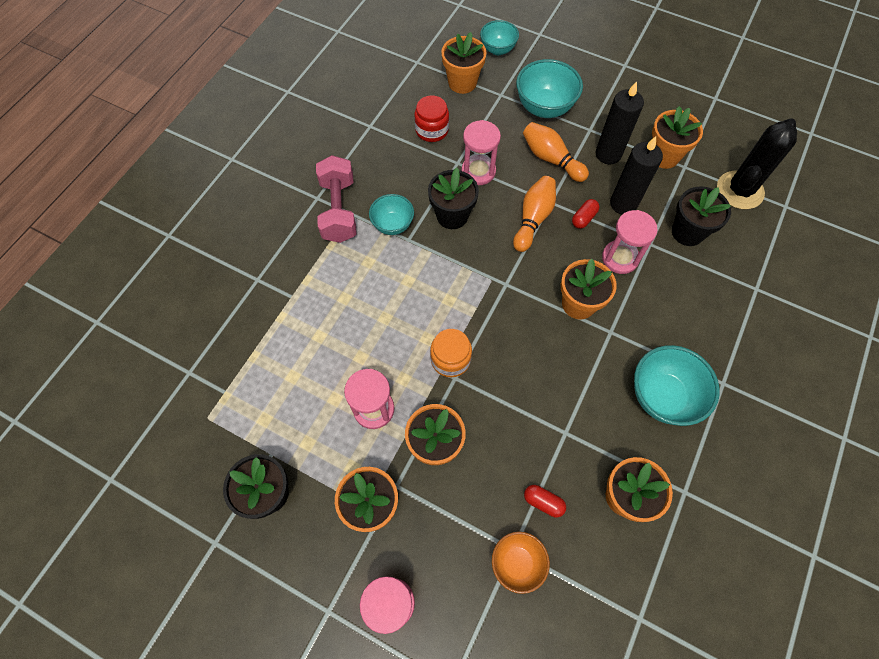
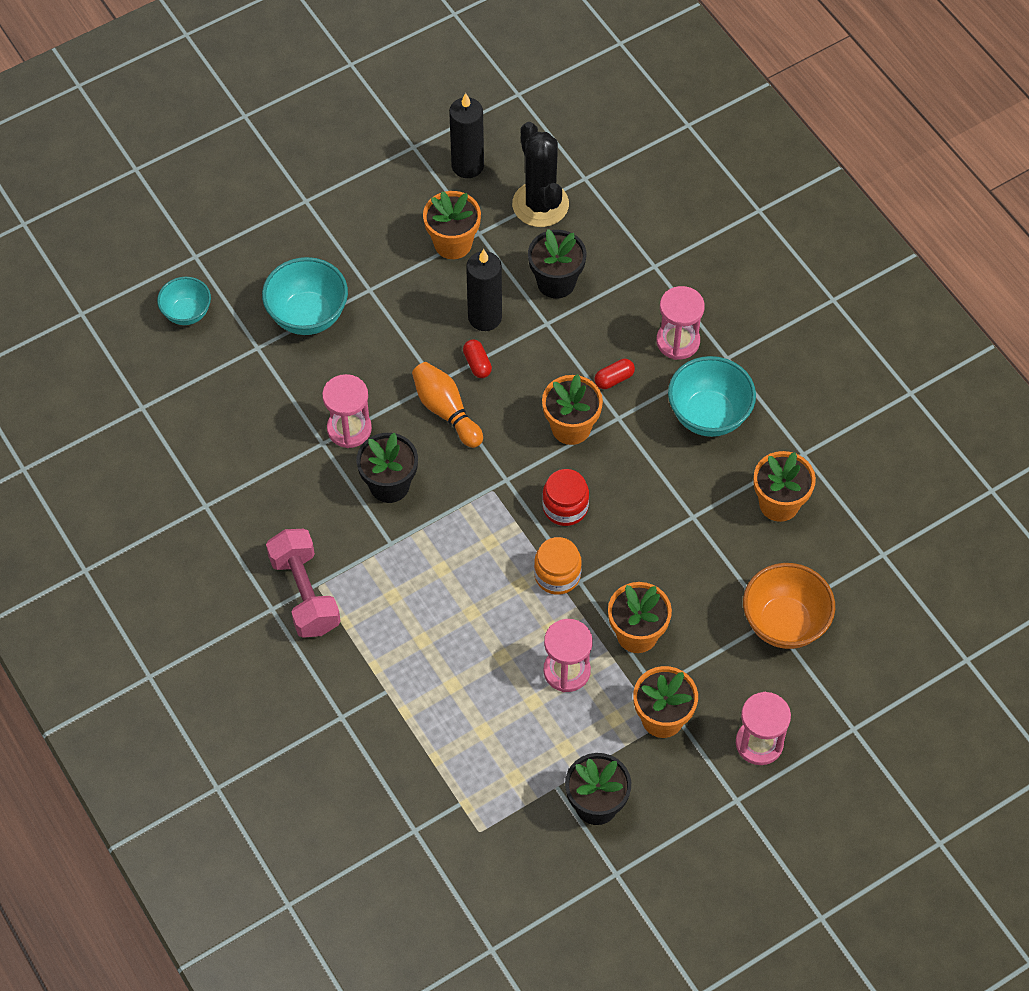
camera: 60 degrees left, 5 degrees down
(339, 210) = (305, 594): pink dumbbell -> pink dumbbell turned 45 degrees clockwise
(393, 225) = (361, 549): turquoise bowl -> none
(432, 130) = (258, 445): red jar -> red jar (565, 507)
(462, 83) = (210, 377): orange flower pot -> none
(517, 563) = (784, 623): orange bowl -> orange bowl, size x1.59
(543, 502) = (745, 572): red capsule -> red capsule (614, 379)
(551, 159) = (382, 350): orange bowling pin -> none
(608, 154) = (414, 293): black candle -> black candle (467, 165)
(620, 258) = (545, 360): pink hourglass -> pink hourglass (678, 341)

